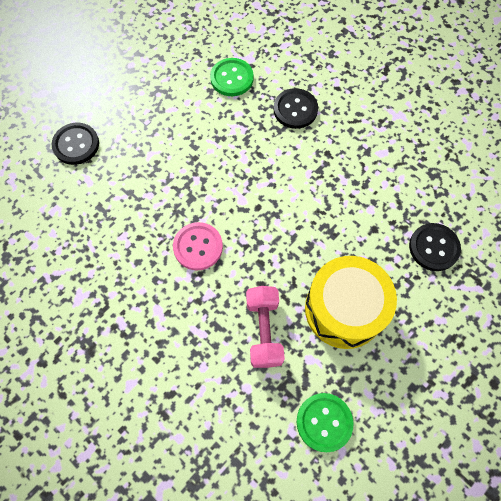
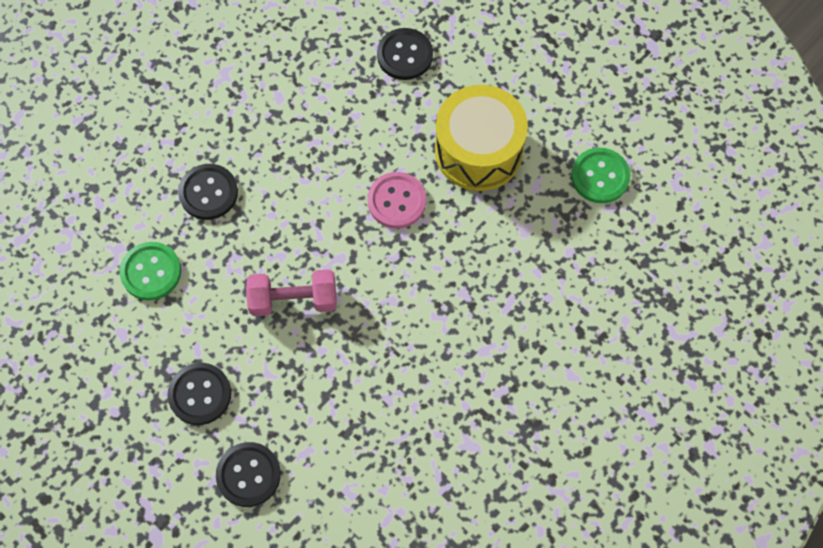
camera: 90 degrees left, 0 degrees up
(138, 112) = (200, 394): none -> black button
(198, 247) = (403, 308): pink button -> pink button (396, 201)
(264, 330) = (505, 234): pink dumbbell -> pink dumbbell (293, 300)

